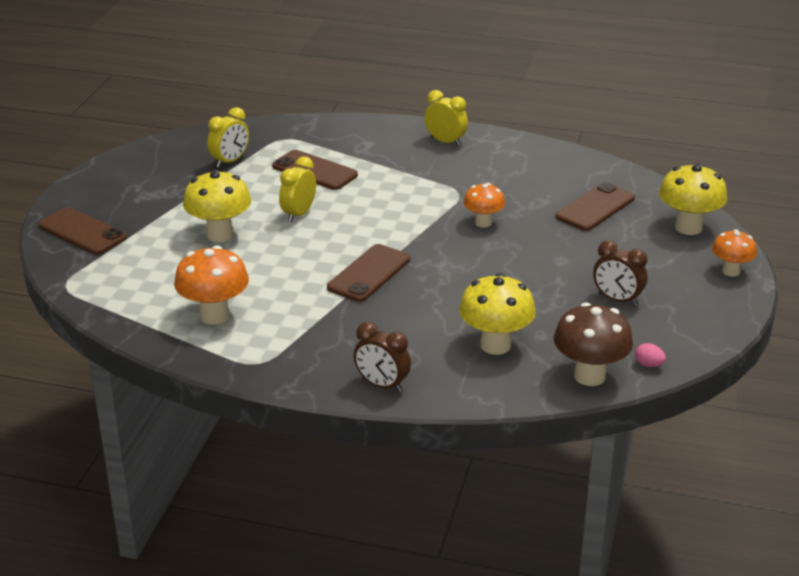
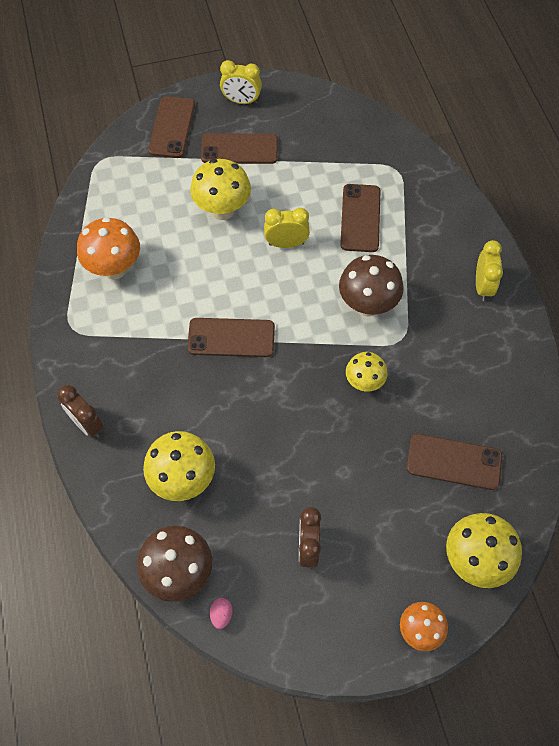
camera: 60 degrees right, 30 degrees up
(160, 204) = (239, 149): none -> brown phone
(230, 161) = (333, 155): yellow clock -> yellow clock (241, 101)
(382, 385) = (87, 424): brown clock -> brown clock turned 45 degrees counterclockwise
(408, 196) = (367, 305): none -> brown mushroom
(483, 223) = (364, 382): orange mushroom -> yellow mushroom

